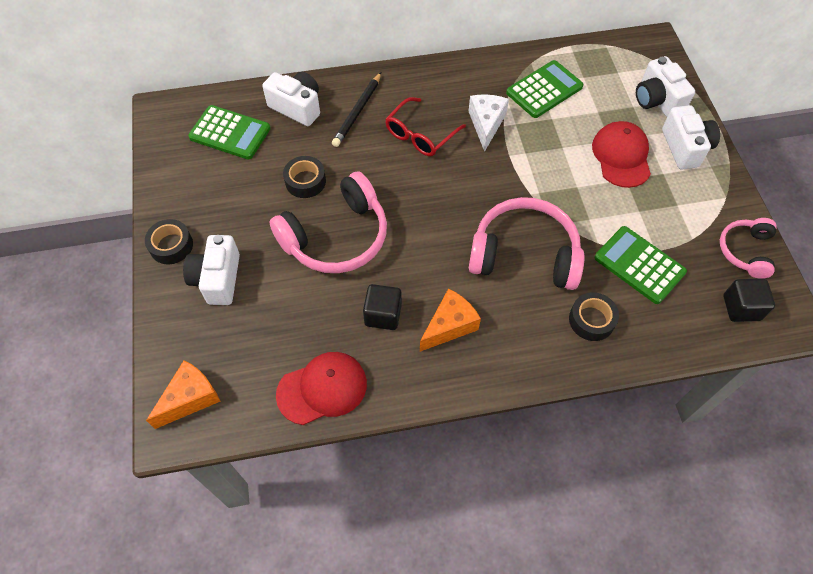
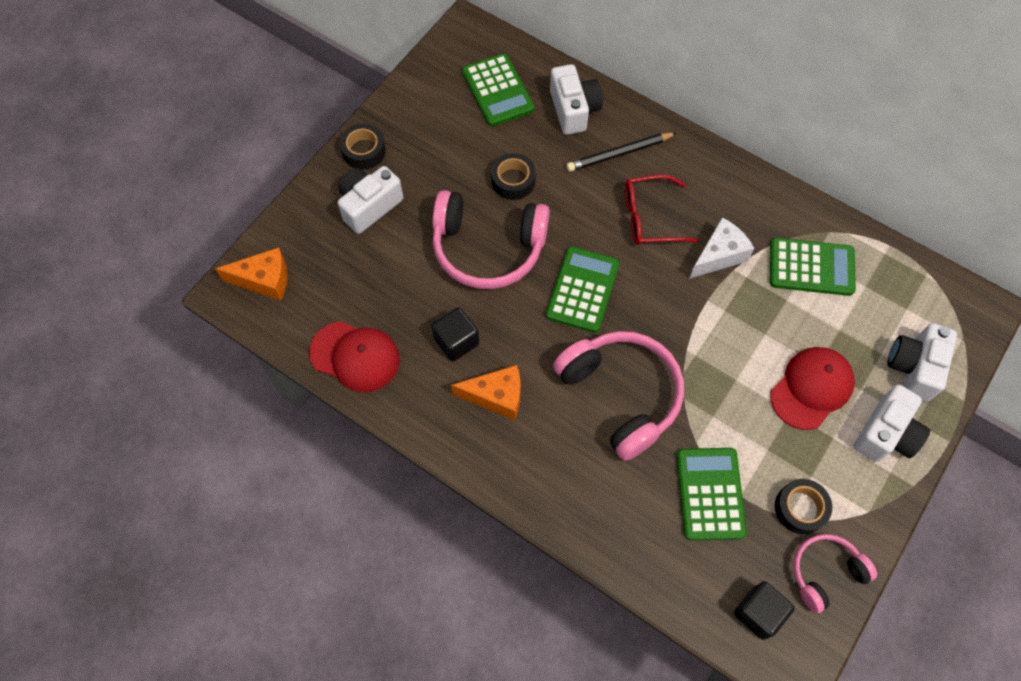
camera: 45 degrees right, 5 degrees up
(428, 211) = (582, 290): none -> green calculator
(591, 320) = (614, 498): black tape -> black tape (800, 508)

